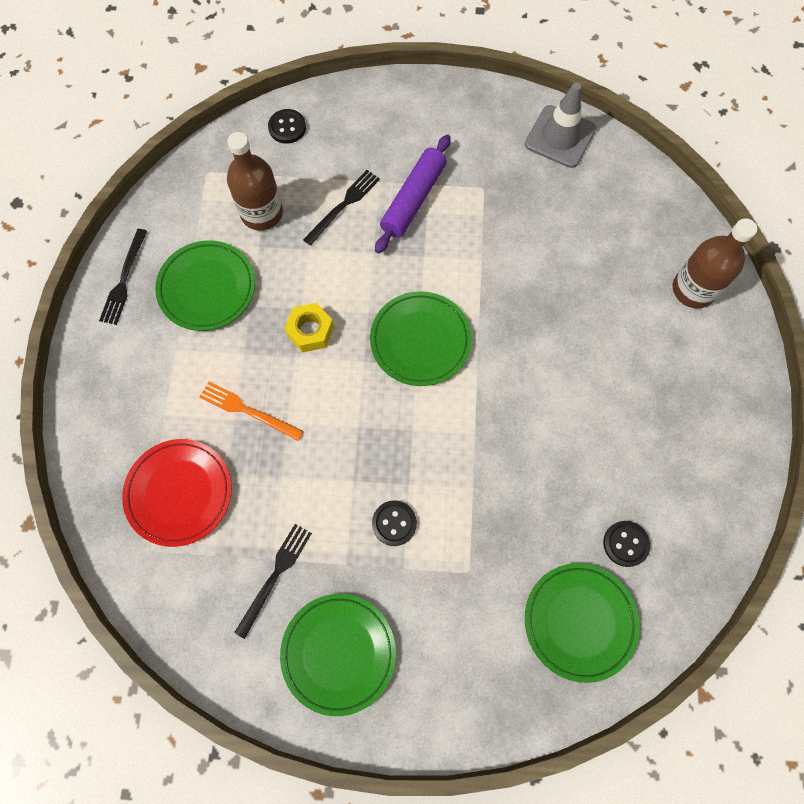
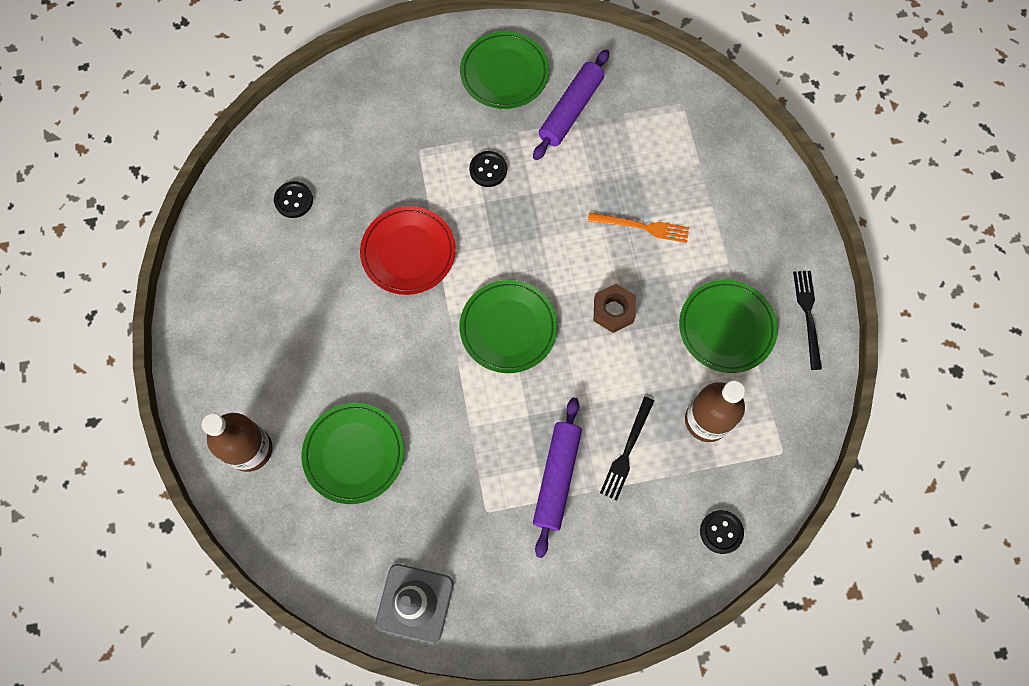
camera: 165 degrees right, 0 degrees up
(179, 493) = (671, 150): red plate -> red plate (408, 252)
(274, 577) = (571, 110): black fork -> purple rolling pin
(310, 331) = (613, 311): yellow nut -> brown nut
(579, 621) = (324, 136): green plate -> green plate (354, 454)

